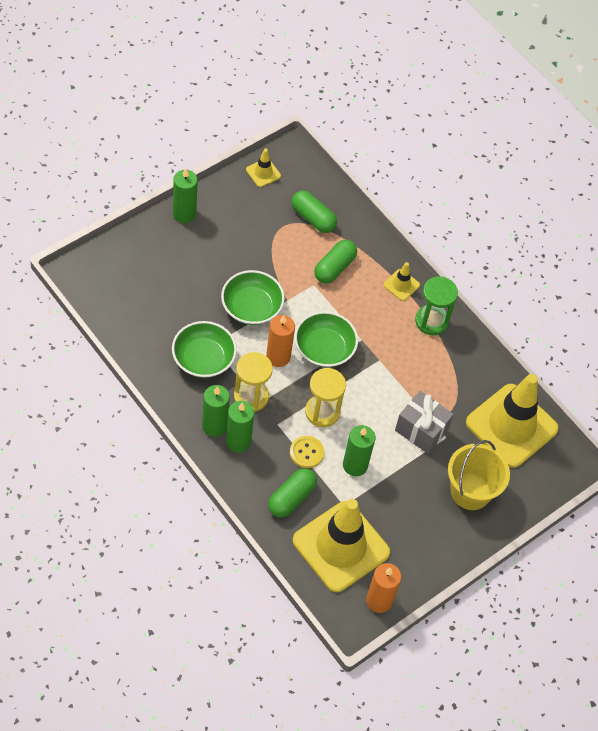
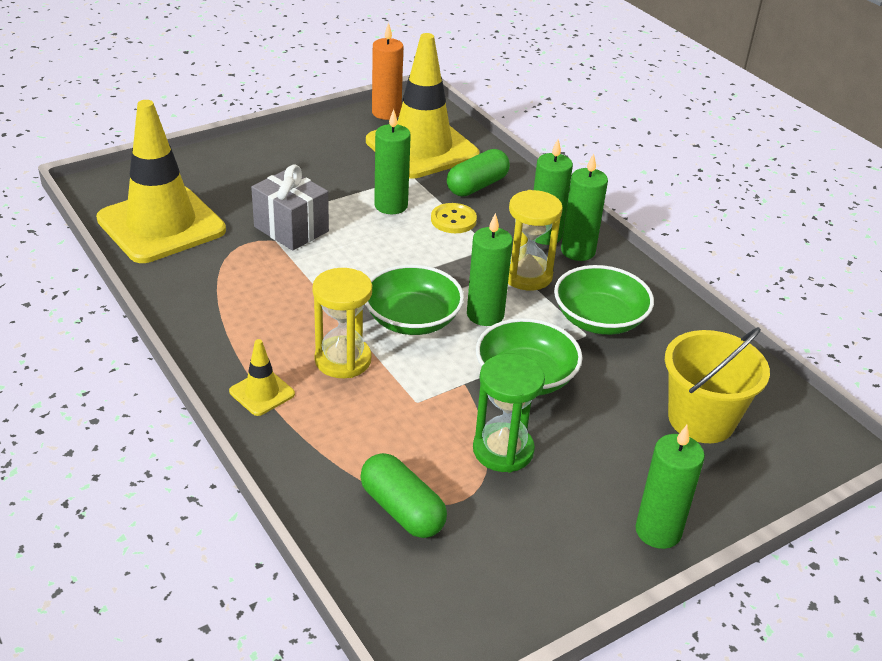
camera: 170 degrees left, 20 degrees down
(263, 173) = (498, 608): yellow traffic cone -> none
(278, 357) = (485, 315): orange candle -> green candle
(322, 412) = (426, 254): yellow hourglass -> yellow hourglass (343, 360)
(334, 267) = (375, 425): green capsule -> none
(431, 321) = (228, 342): green hourglass -> green hourglass (503, 450)
(470, 491) = (247, 175): yellow bucket -> yellow bucket (701, 419)

